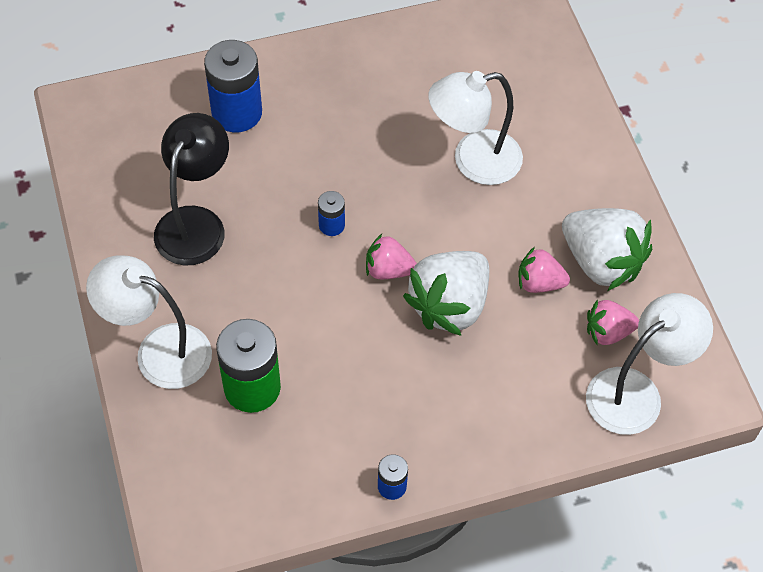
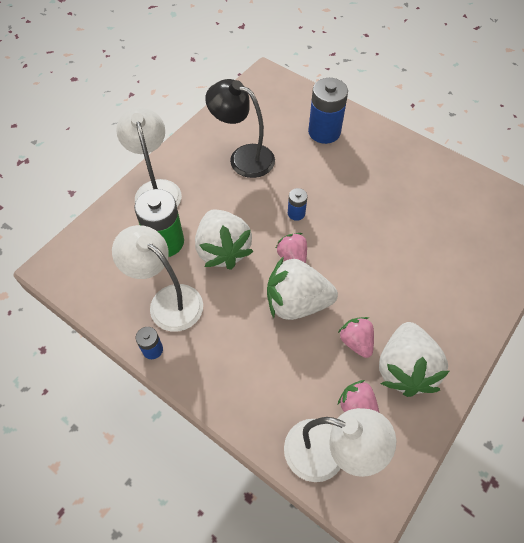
camera: 55 degrees right, 0 degrees up
(196, 223) = (243, 157): black lamp -> black lamp turned 135 degrees counterclockwise
(318, 333) = (223, 250): none -> white strawberry
(473, 161) = (405, 252): white lamp -> white lamp (167, 301)

